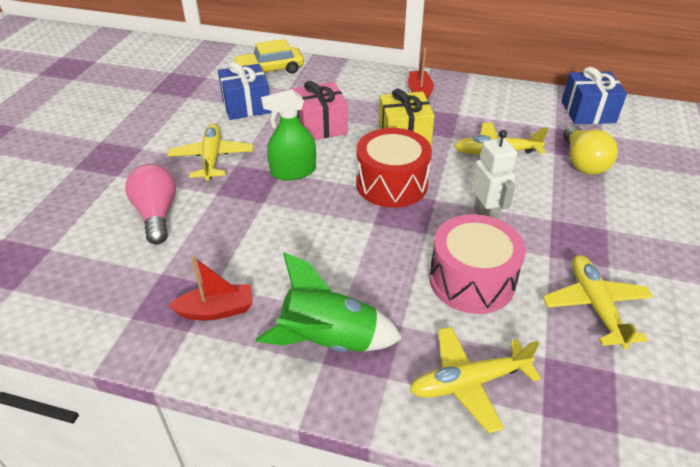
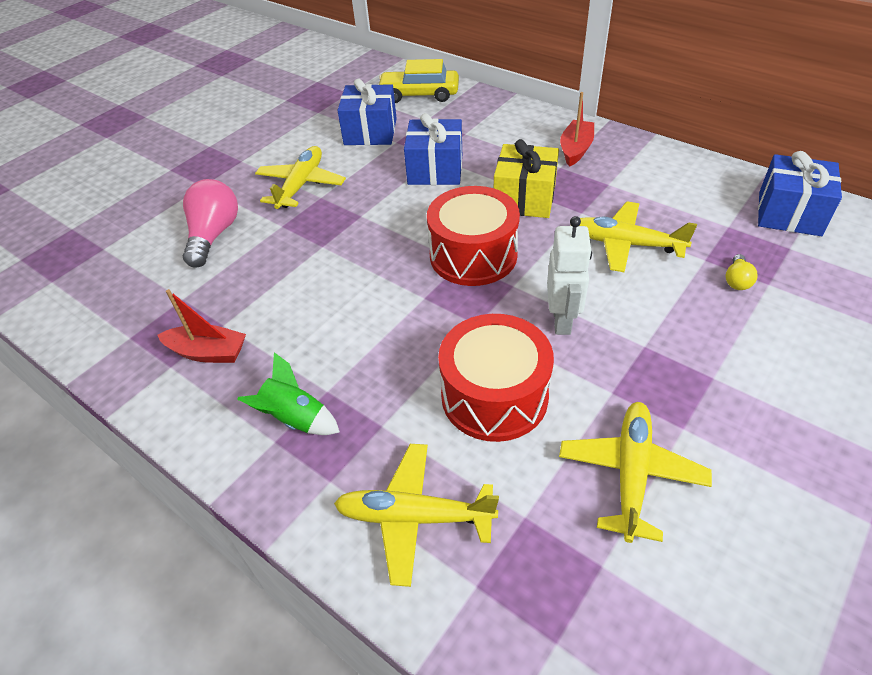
camera: 25 degrees right, 5 degrees up
(293, 171) = (374, 217): green spray bottle -> none
(320, 126) = (435, 169): pink gift -> blue gift
(329, 340) = (295, 418): green rocket -> green rocket, size x0.61
(471, 280) = (494, 396): pink drum -> red drum
(583, 162) = (737, 280): yellow light bulb -> yellow light bulb, size x0.48

